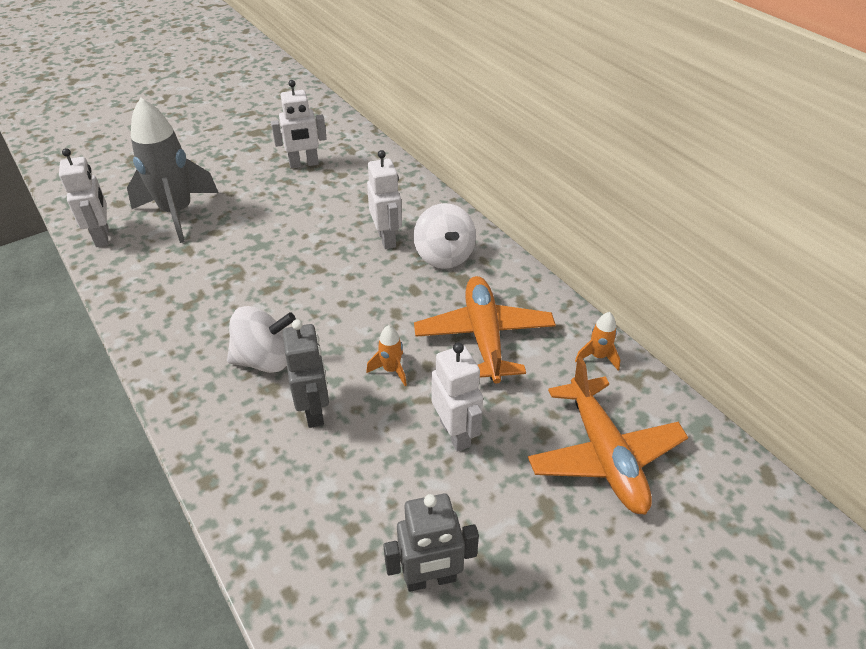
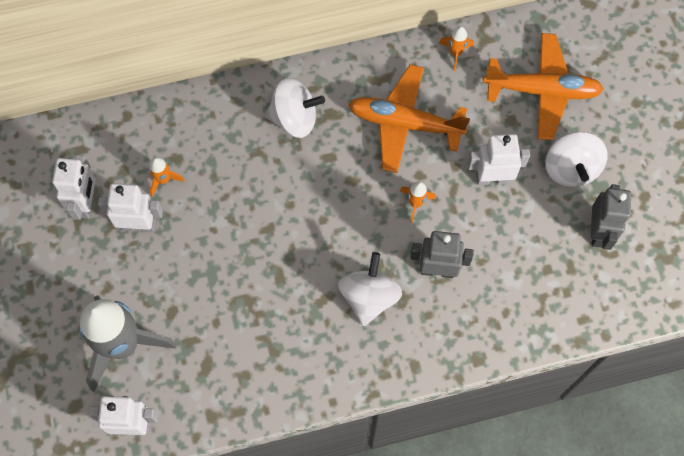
camera: 70 degrees left, 25 degrees up
(342, 196) = (163, 180): none -> orange rocket
(387, 238) = (249, 158): white robot -> white robot (138, 225)
(511, 517) = (571, 168): none -> white spinning top

